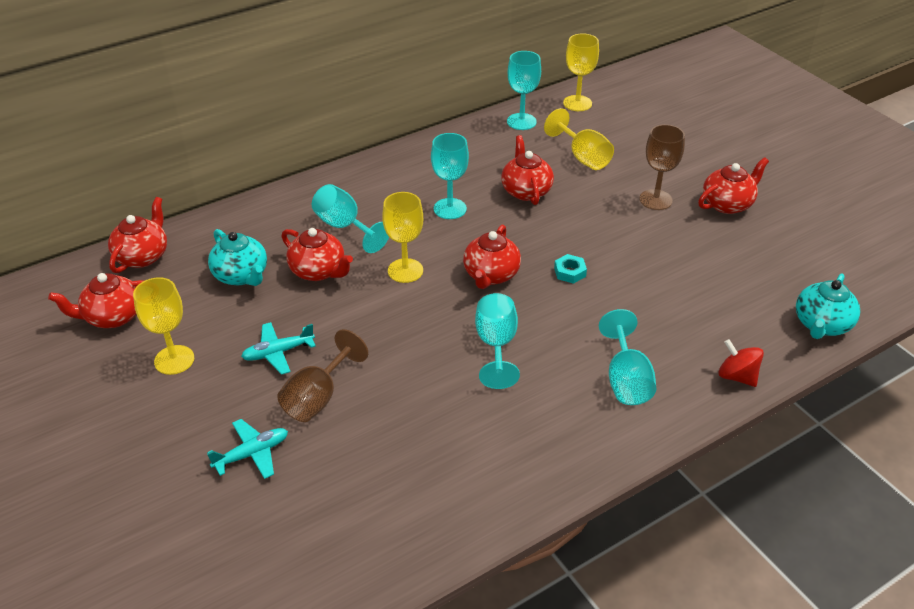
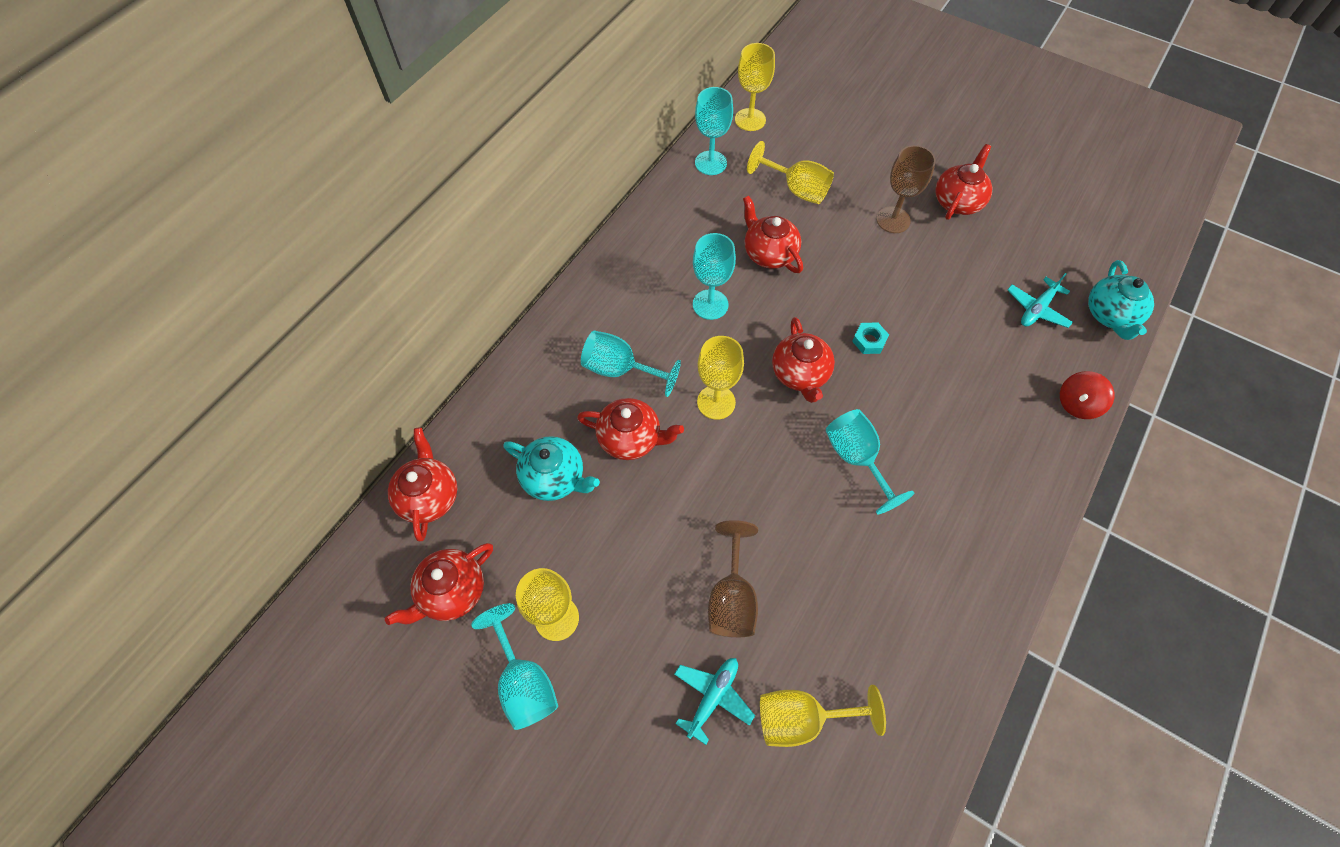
camera: 25 degrees left, 20 degrees up
(278, 352) = (657, 560): turquoise plane -> turquoise plane (1037, 309)
(312, 496) = (801, 718): none -> yellow goblet
(626, 380) = (991, 449): turquoise goblet -> turquoise goblet (524, 682)
(737, 376) = (1077, 404): red spinning top -> red spinning top turned 60 degrees counterclockwise

